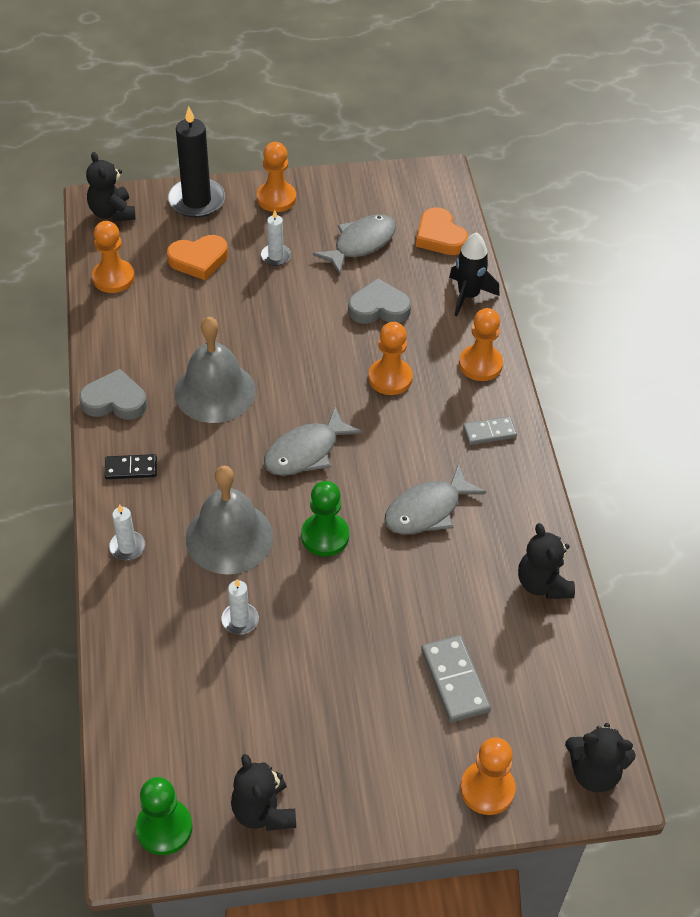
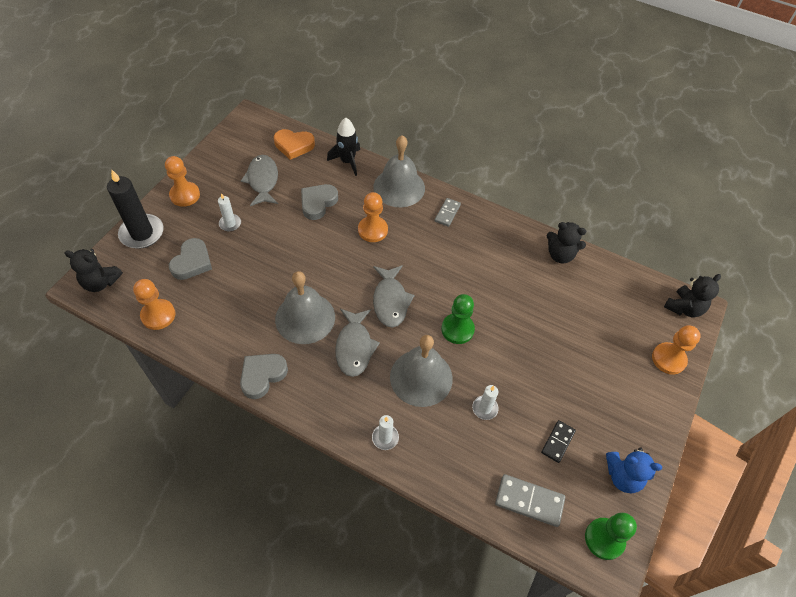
camera: 55 degrees left, 5 degrees up
(131, 468) = (325, 399): black domino -> black domino (557, 442)
(198, 260) = (192, 262): orange heart -> grey heart
(263, 811) = (623, 476): black teddy bear -> blue teddy bear
(427, 510) = (476, 272): grey fish -> grey fish (354, 347)
(454, 680) = (594, 331): grey domino -> grey domino (529, 501)
(480, 364) = (399, 187): orange pawn -> grey bell

